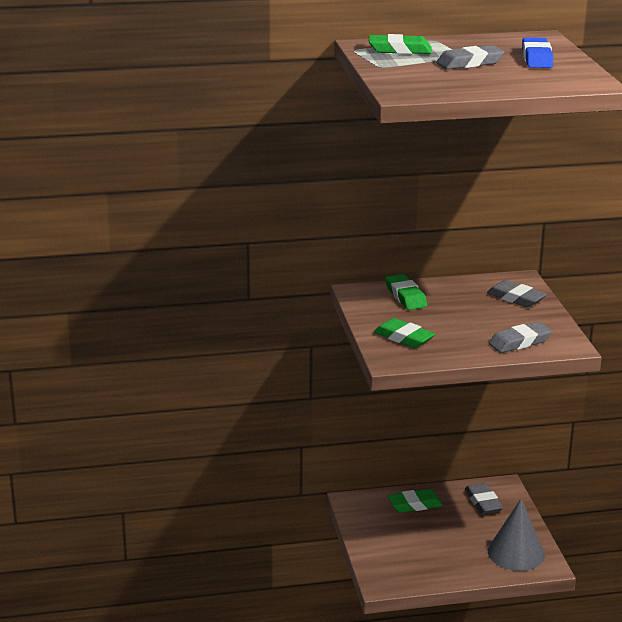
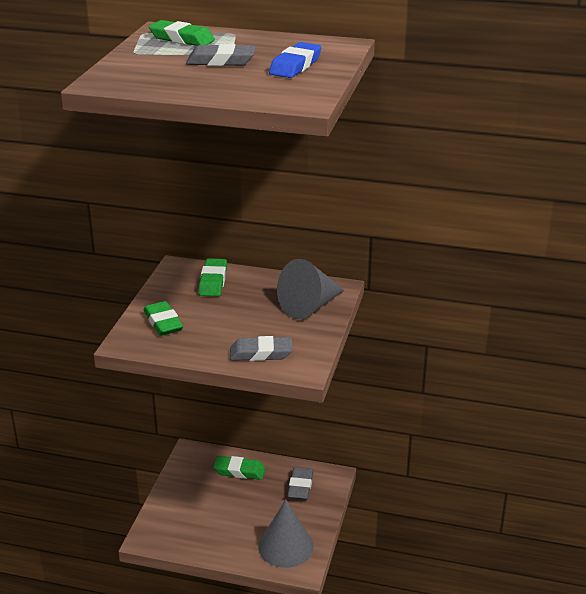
camera: 25 degrees right, 5 degrees up
(516, 298) = (310, 306): grey eraser -> grey cone

